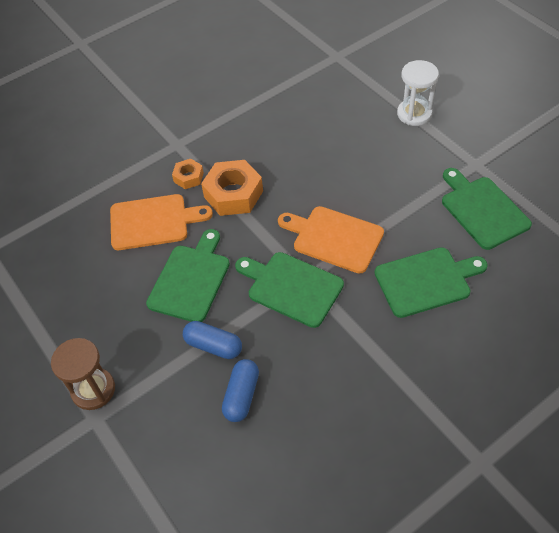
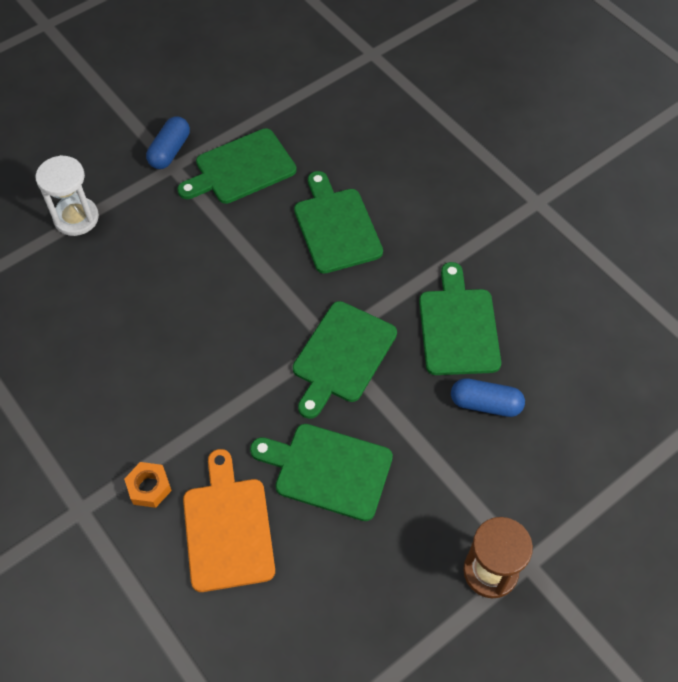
camera: 95 degrees left, 5 degrees up
(213, 346) = (423, 437): blue capsule -> blue capsule (170, 151)
(233, 194) = (188, 426): orange nut -> none
(321, 377) = (458, 327): none -> green cutting board
(334, 238) = (271, 311): orange cutting board -> none

